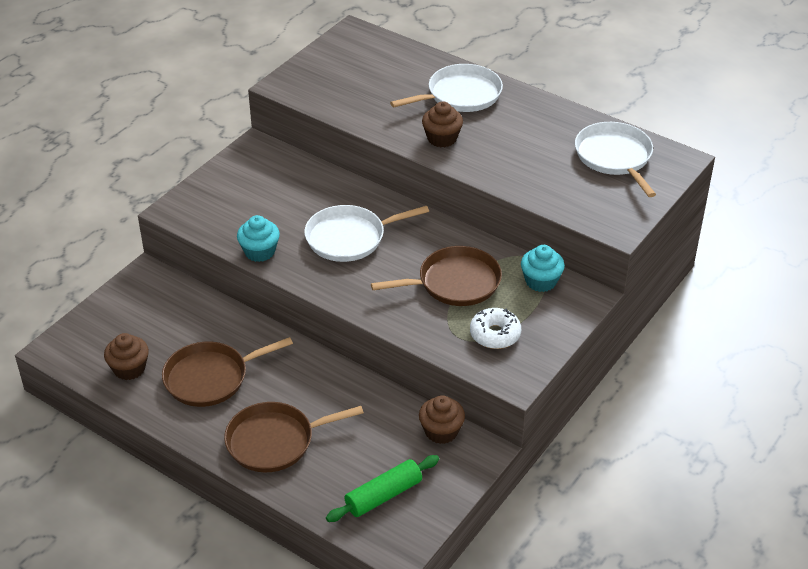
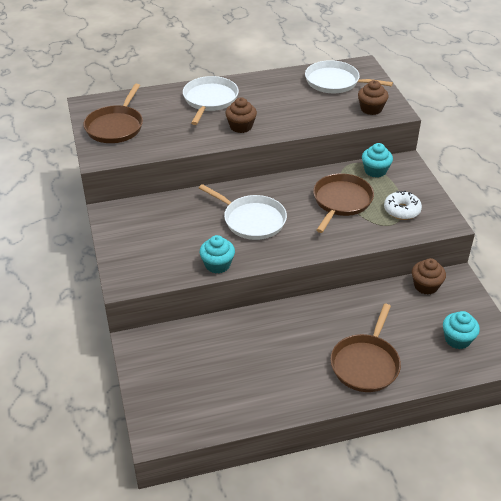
camera: 50 degrees left, 0 degrees up
(129, 369) = (222, 402): brown cupcake -> brown cupcake (371, 109)
(210, 378) = (275, 364): brown pan -> brown pan (115, 126)
(349, 238) = (251, 220): white pan -> white pan turned 75 degrees counterclockwise
(383, 496) = (457, 339): green rolling pin -> turquoise cupcake

